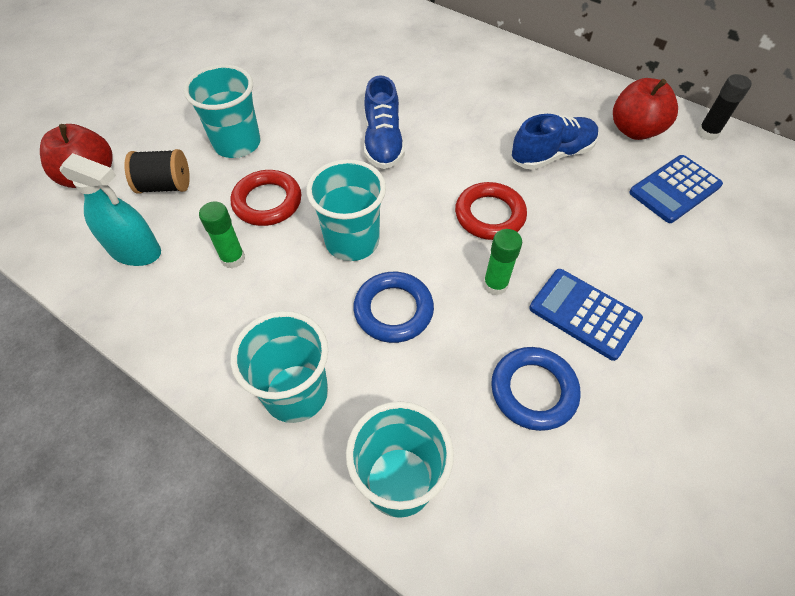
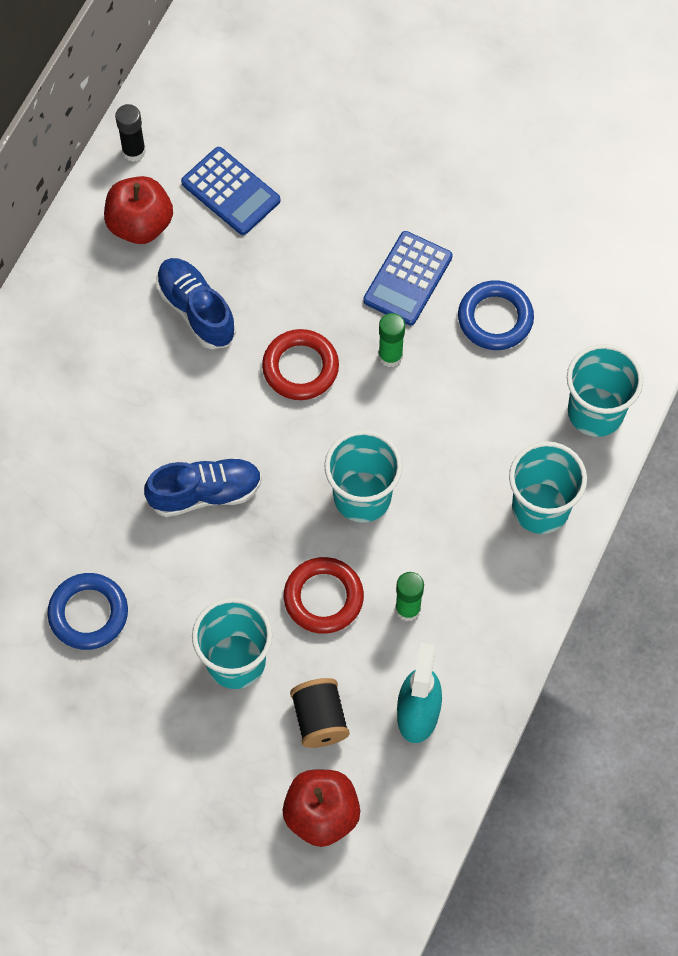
camera: 100 degrees left, 10 degrees up
(393, 310) = (438, 442): blue ring -> blue ring (88, 613)

